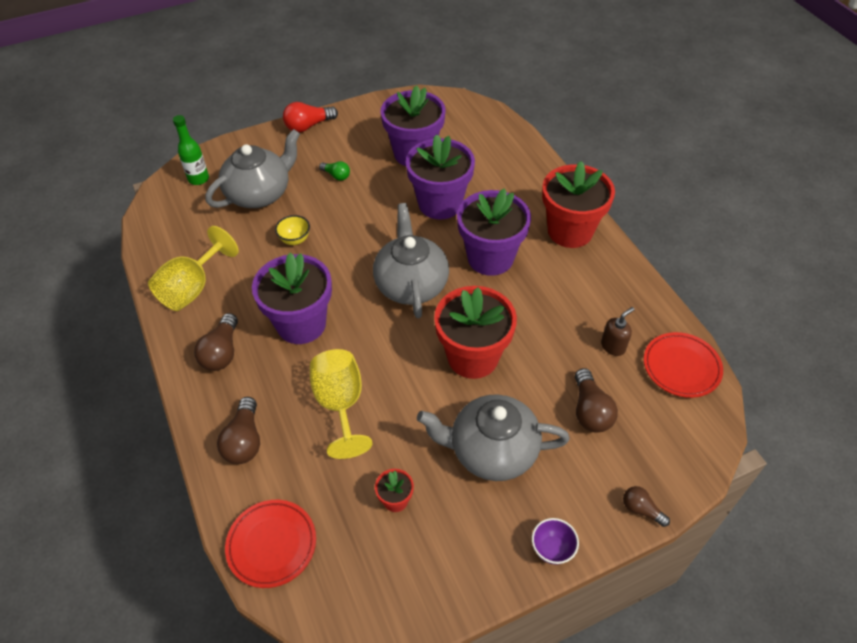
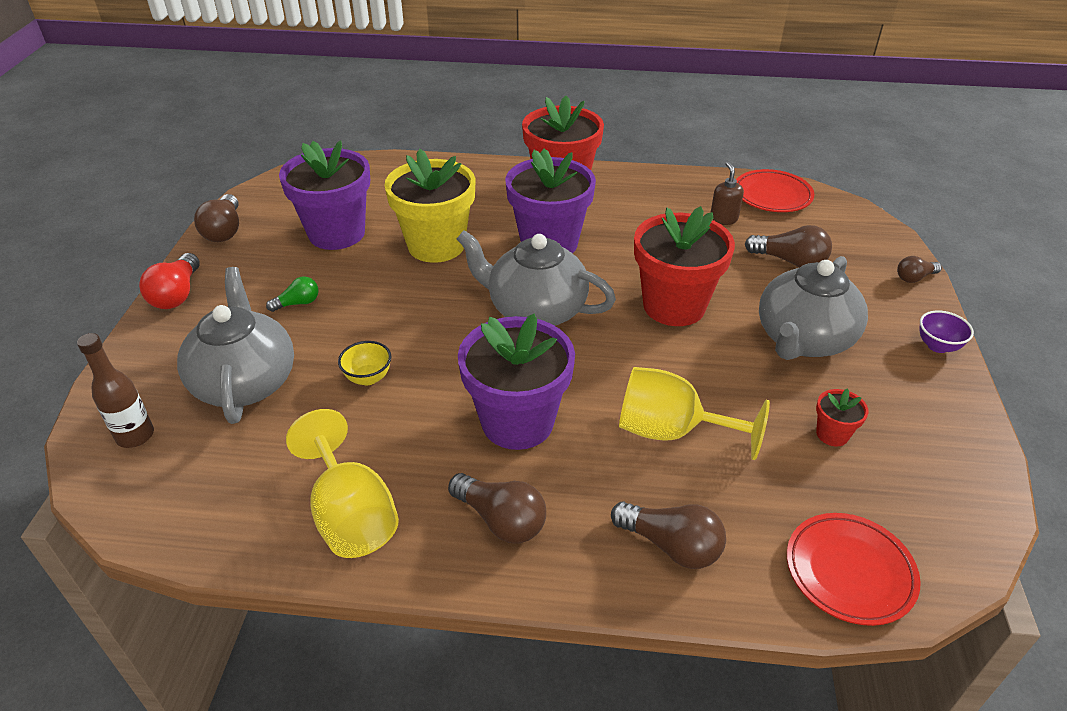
camera: 60 degrees left, 10 degrees down
(198, 179) = (135, 436): green bottle -> brown bottle
(377, 108) = (224, 230): none -> brown light bulb
(440, 204) = (436, 245): purple flower pot -> yellow flower pot

